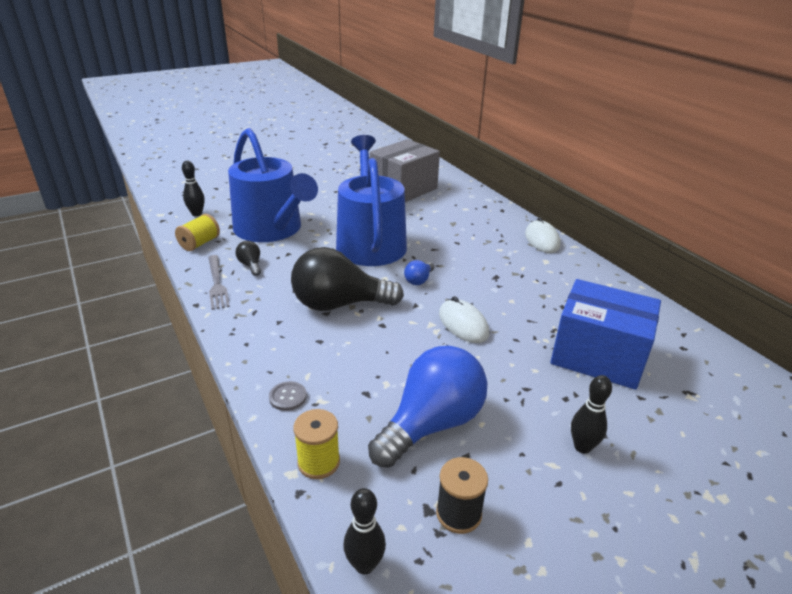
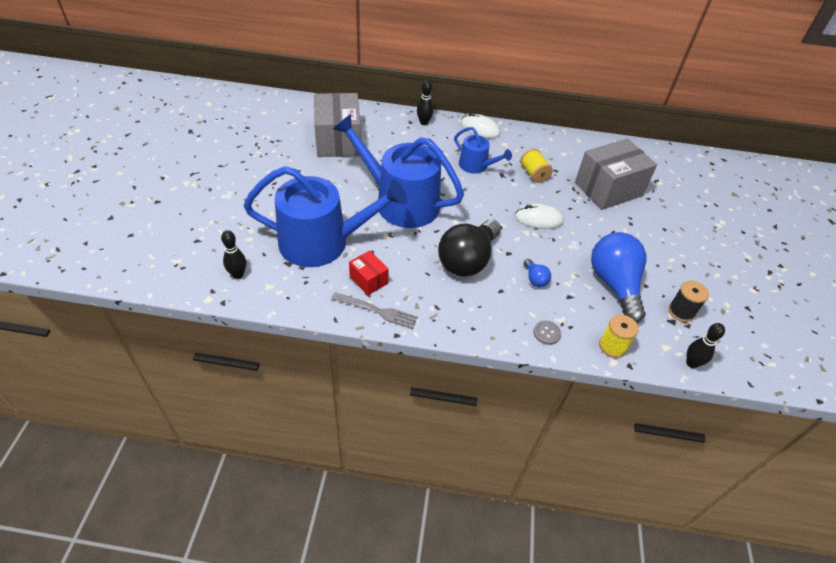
camera: 55 degrees left, 15 degrees up
(200, 243) = (298, 295): yellow spool -> yellow spool (534, 174)
(251, 265) = (368, 280): black light bulb -> red box
(419, 280) = (474, 208): blue light bulb -> blue light bulb (535, 279)
(483, 258) = (476, 166): none -> blue watering can
(582, 447) = (667, 241): black bowling pin -> black bowling pin (424, 122)
(598, 356) = (608, 189): blue box -> grey box

